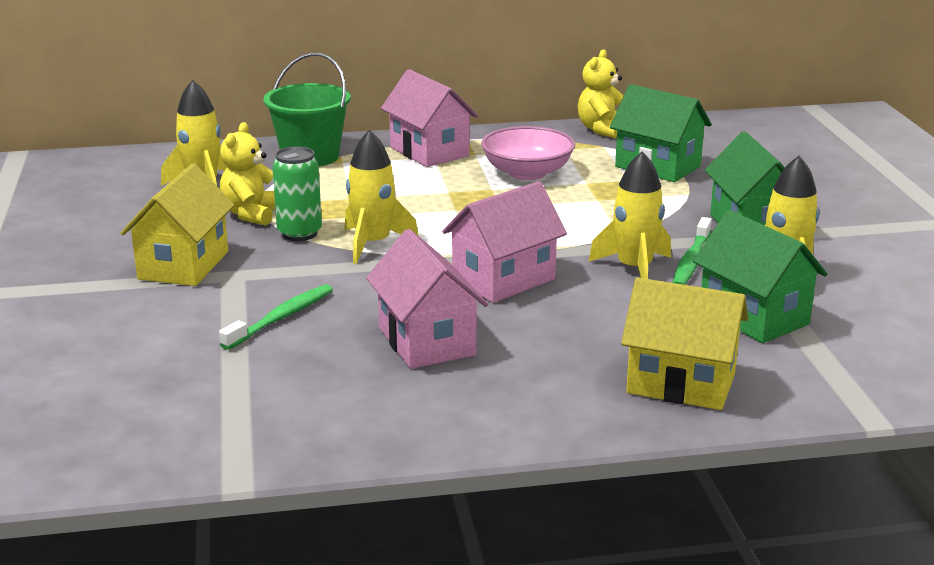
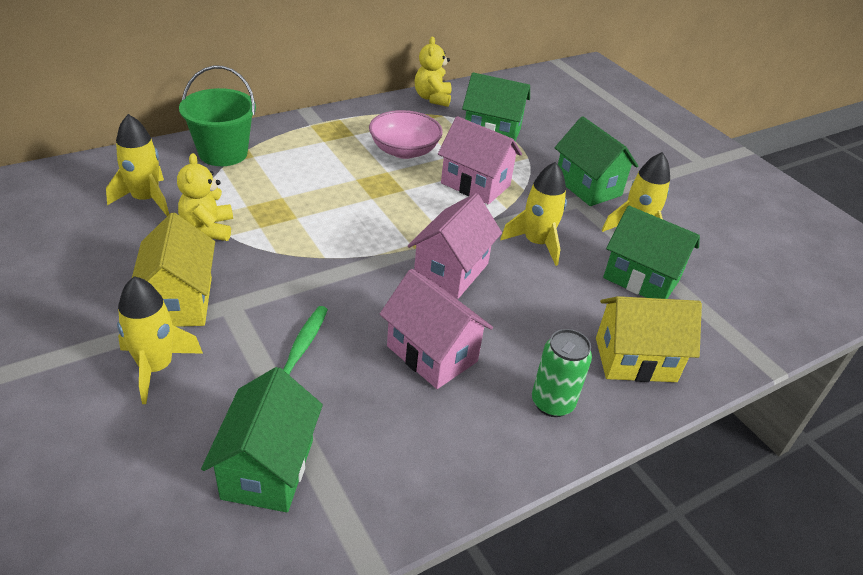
camera: 25 degrees left, 15 degrees up
(186, 396) = (268, 468): none -> green house
(299, 233) = (261, 245): green can -> green can (552, 403)
(373, 244) = (329, 248): yellow rocket -> yellow rocket (156, 367)
(429, 152) = (317, 136): pink house -> pink house (475, 184)
(691, 261) = (569, 228): green toothbrush -> none

